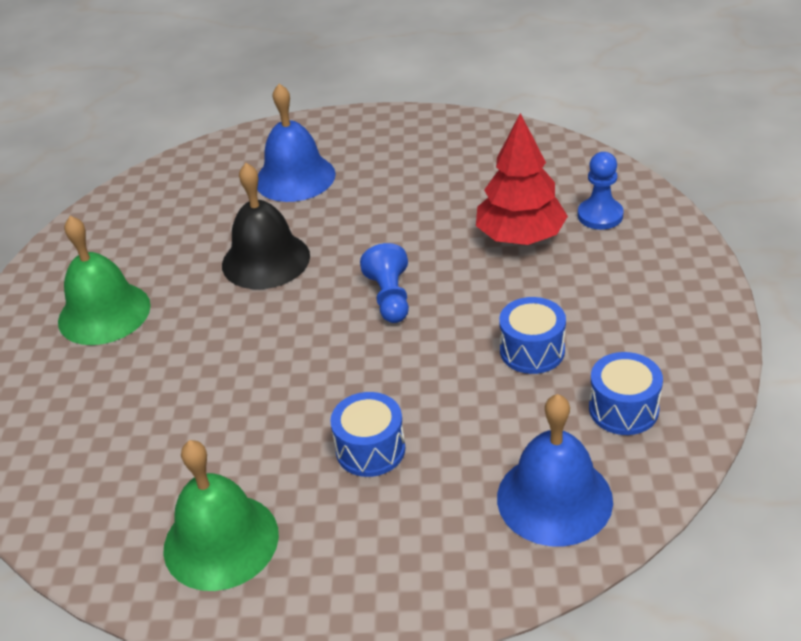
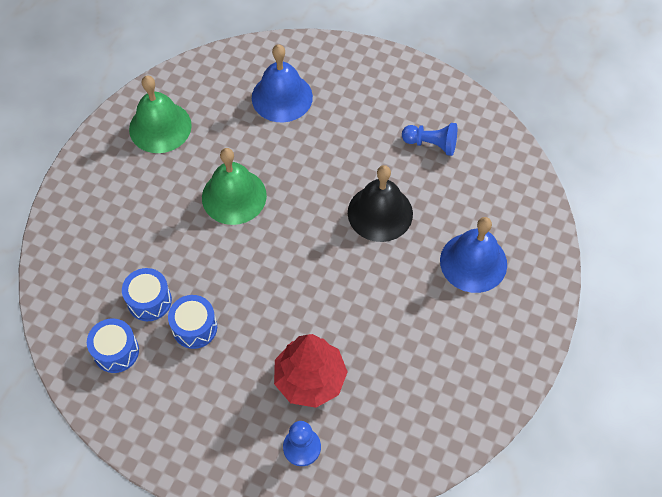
camera: 110 degrees right, 20 degrees up
(104, 313) = (378, 113): green bell -> green bell (234, 196)
(370, 449) = (175, 211): blue drum -> blue drum (149, 301)
(390, 298) = (295, 270): blue pawn -> blue pawn (431, 144)
(554, 498) = (82, 282): blue bell -> blue bell (282, 97)

